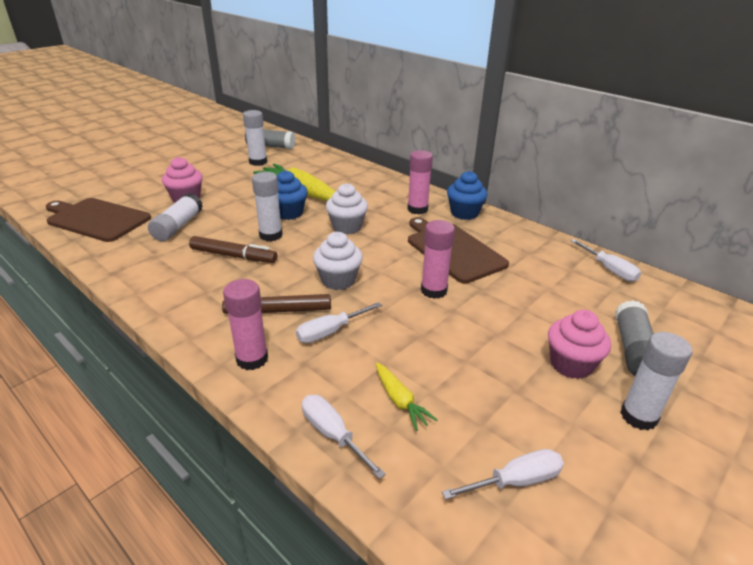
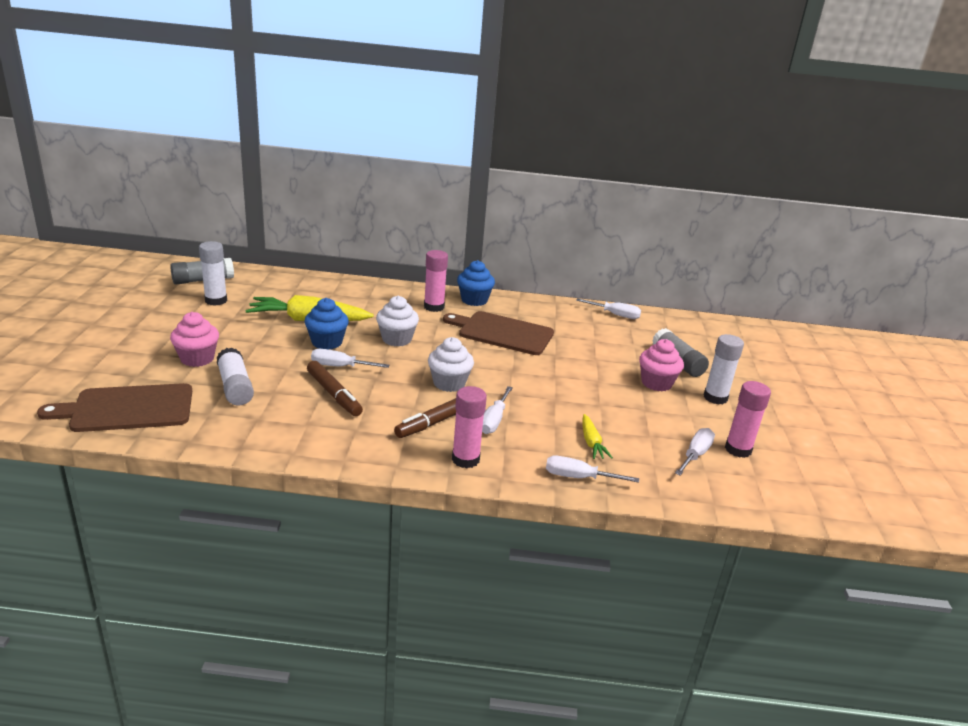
camera: 40 degrees left, 5 degrees down
(233, 256) = (334, 394): brown marker -> brown marker turned 75 degrees clockwise
(271, 235) = (340, 366): white glue stick -> white screwdriver
(400, 401) = (591, 442): yellow carrot -> yellow carrot turned 60 degrees clockwise
(433, 290) = (526, 367): pink glue stick -> pink glue stick (738, 449)

